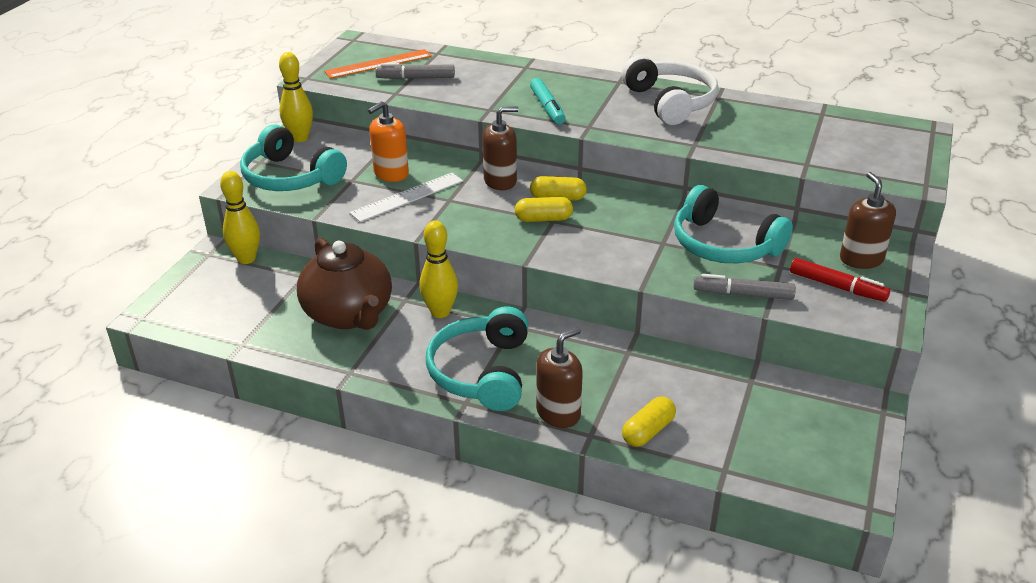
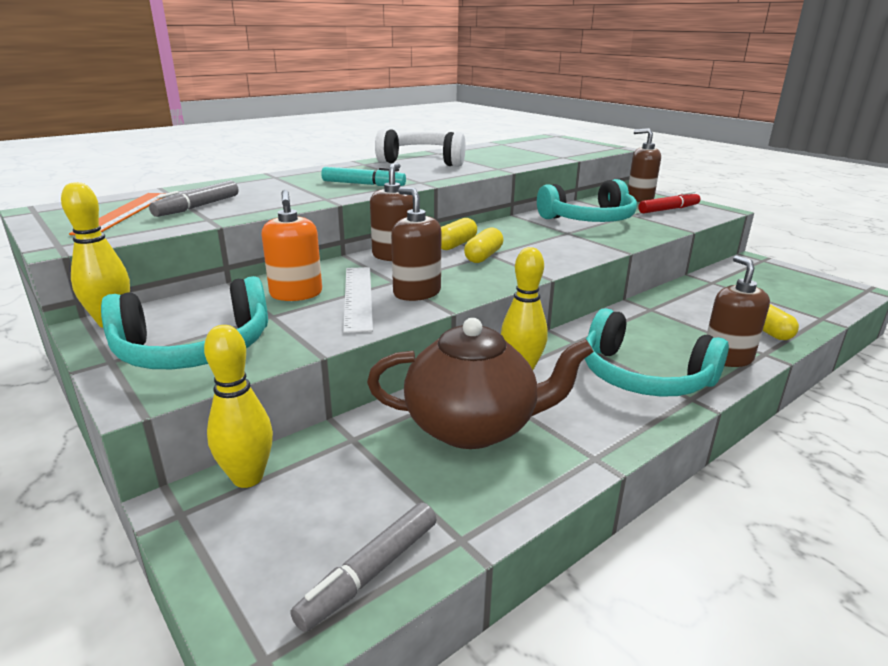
camera: 60 degrees left, 10 degrees down
(437, 216) = (417, 293): none -> brown soap dispenser
(743, 294) = (660, 230): grey marker -> grey marker (370, 573)

